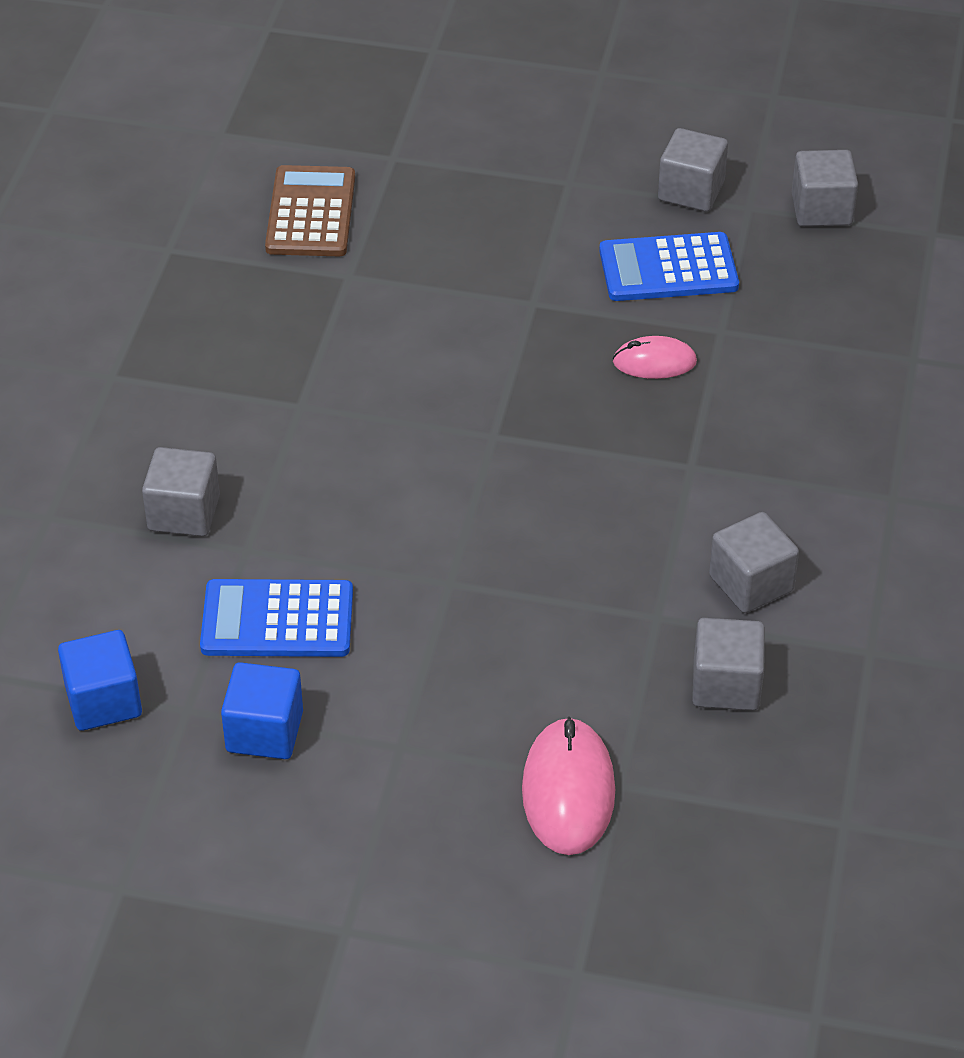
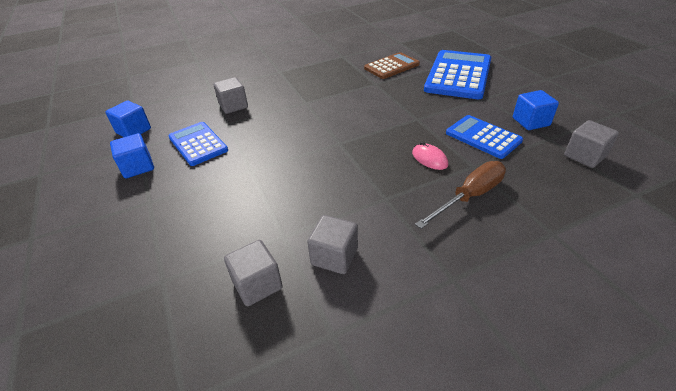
camera: 55 degrees right, 5 degrees down
(458, 157) = (458, 75): none -> blue calculator
(568, 791) = (148, 264): pink mouse -> none
(691, 191) = (530, 122): grey cube -> blue cube
(777, 381) = (469, 196): none -> brown screwdriver

